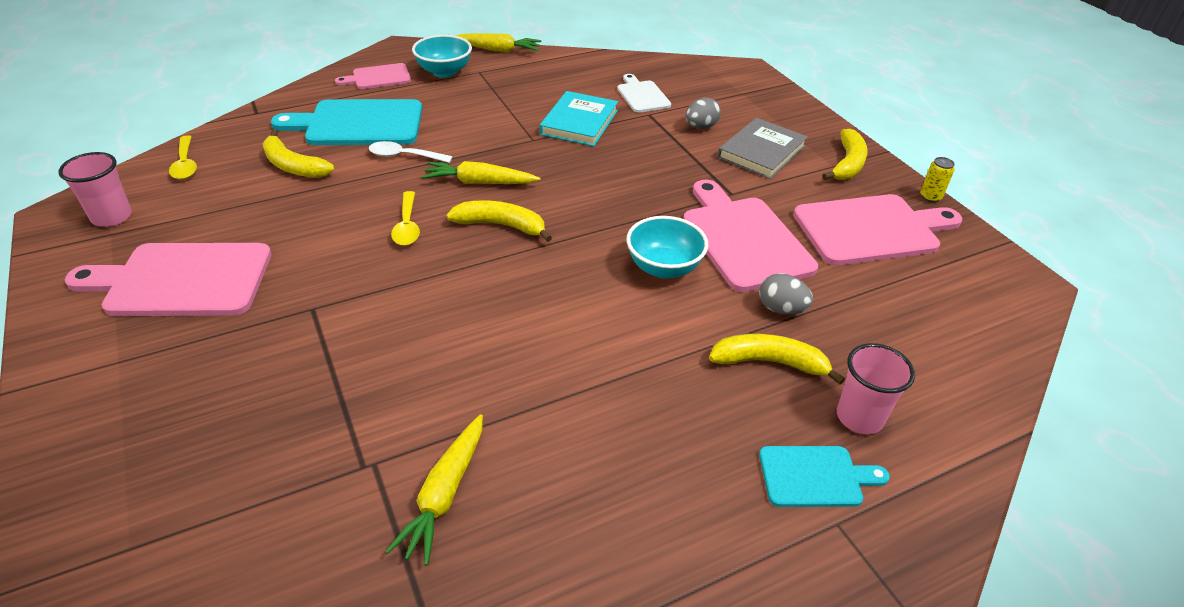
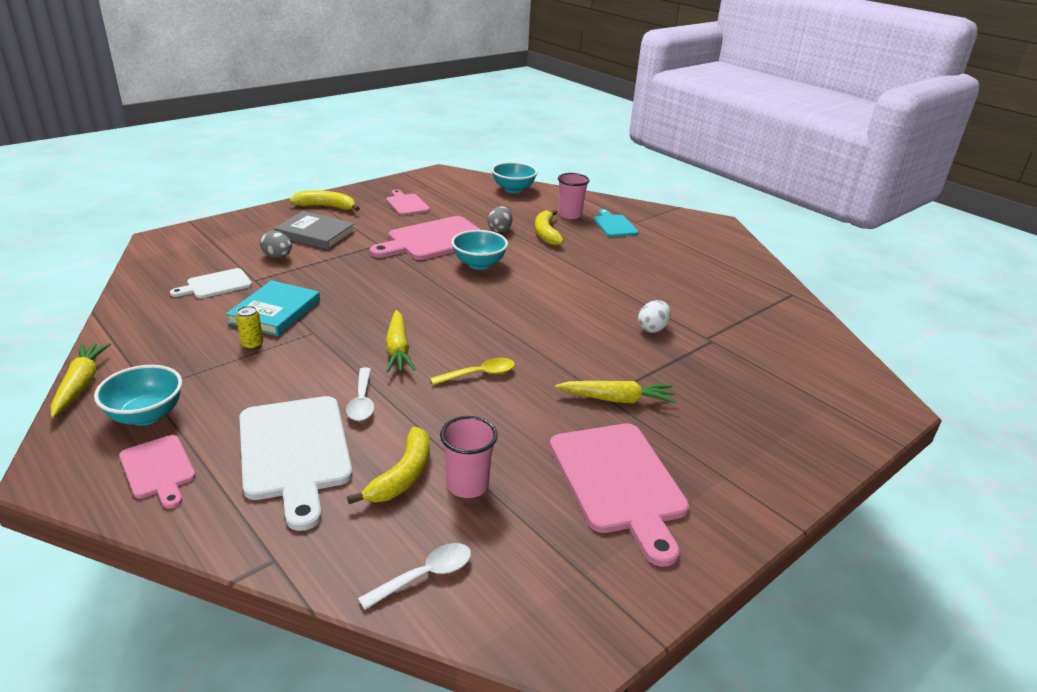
camera: 105 degrees left, 10 degrees down
(112, 217) = (557, 591): pink cup -> pink cup (467, 485)
(185, 164) = (425, 575): yellow spoon -> white spoon
(358, 124) = (295, 452): turquoise cutting board -> white cutting board
(428, 403) = (652, 328): none -> white egg
(445, 494) = (705, 312): yellow carrot -> yellow carrot (616, 399)
(501, 225) = (458, 329): yellow banana -> none
(579, 122) = (275, 312): turquoise book -> turquoise book turned 75 degrees counterclockwise
(871, 229) = (406, 204): pink cutting board -> pink cutting board, size x0.54
(930, 197) = (362, 187): yellow can -> yellow can (252, 345)
(973, 362) = (513, 189): none -> turquoise bowl

